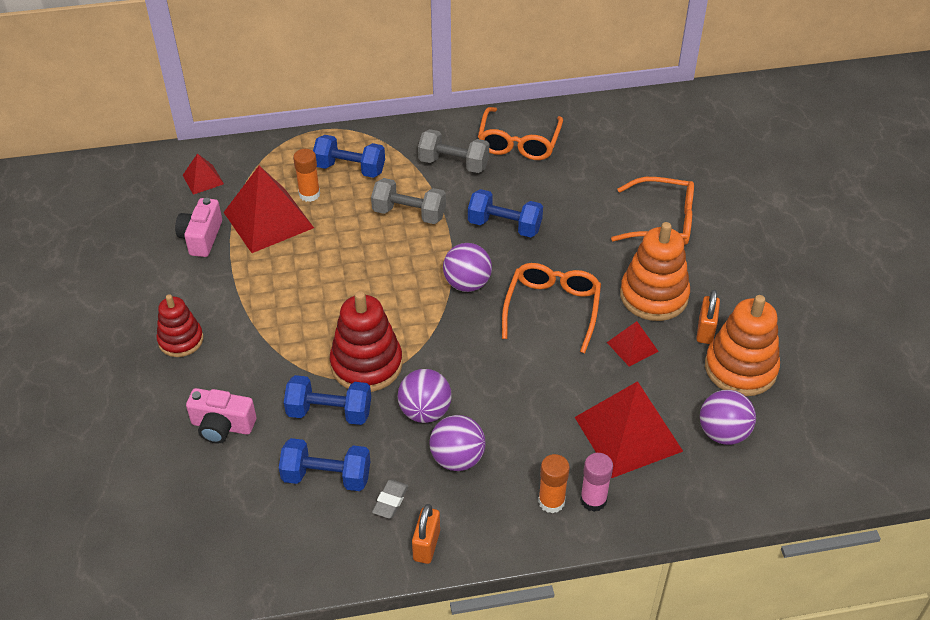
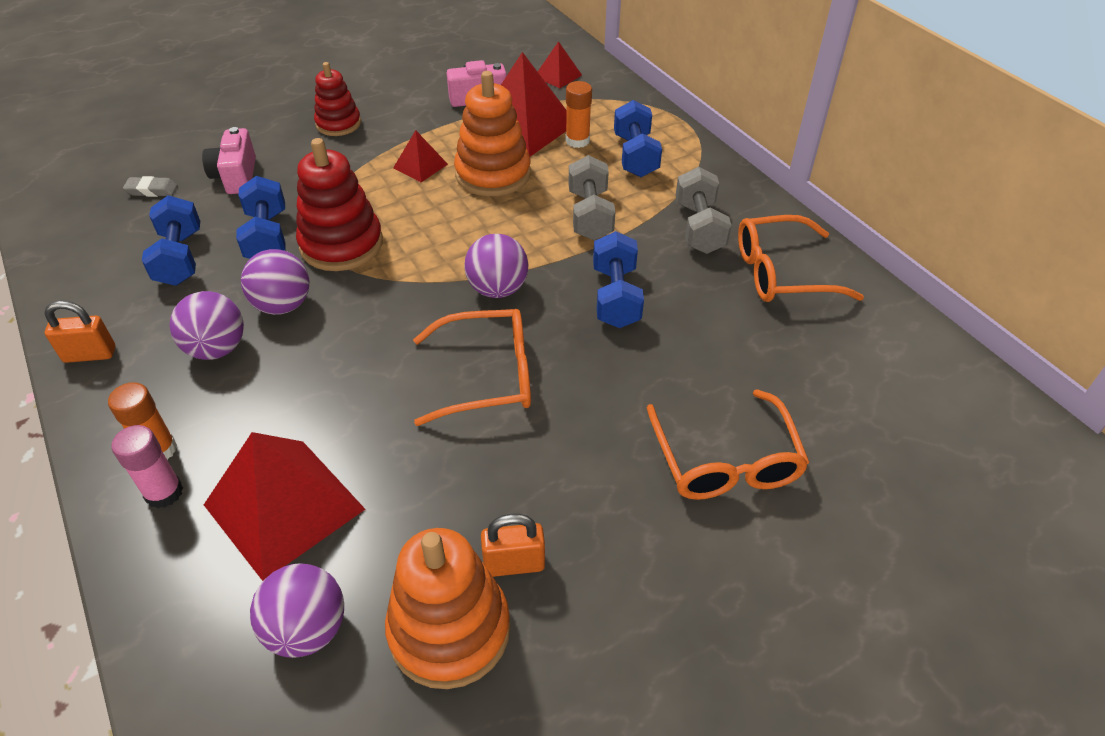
camera: 70 degrees right, 0 degrees up
(390, 501) = (150, 311): grey eraser -> grey eraser (152, 190)
(632, 346) = (449, 477): red pyramid -> red pyramid (420, 166)
(654, 296) = (560, 482): orange stacking toy -> orange stacking toy (493, 174)

